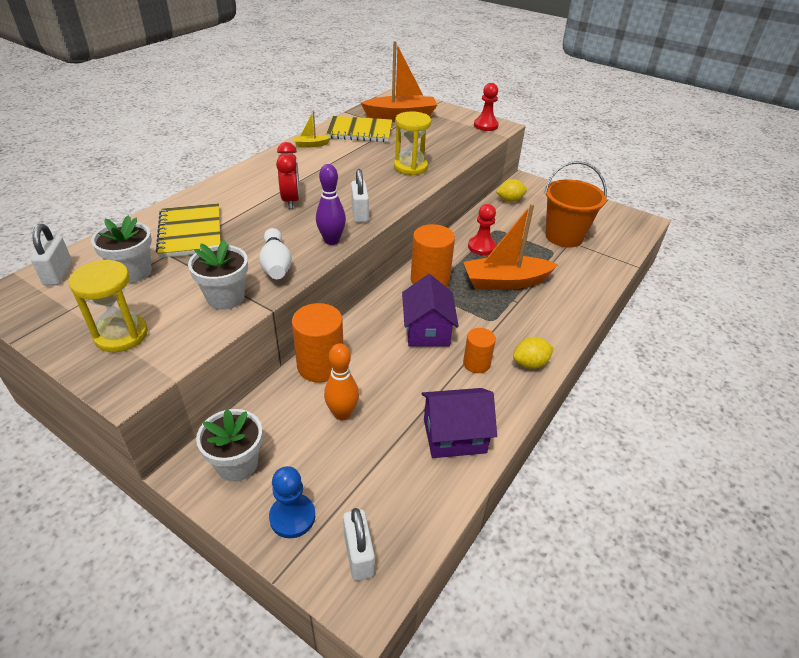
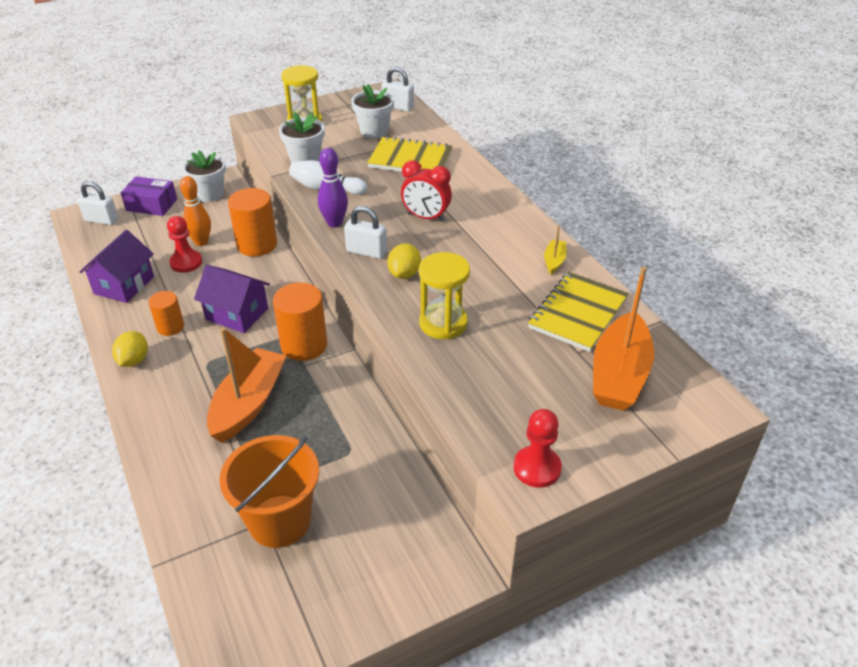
camera: 120 degrees right, 0 degrees up
(292, 517) = (151, 205): blue pawn -> purple box
(481, 247) = (325, 416): red pawn -> red pawn (186, 262)
(509, 200) = (412, 510): yellow lemon -> yellow lemon (404, 274)

